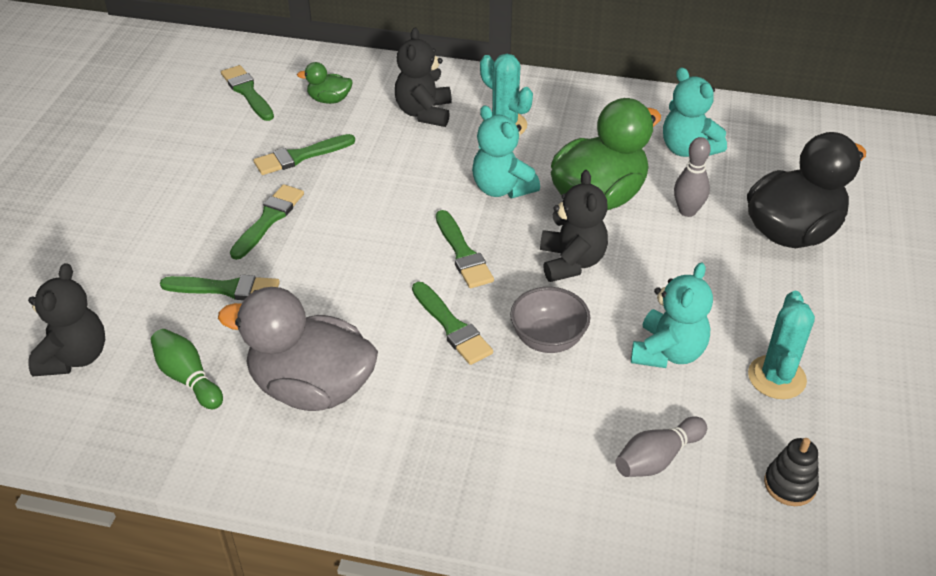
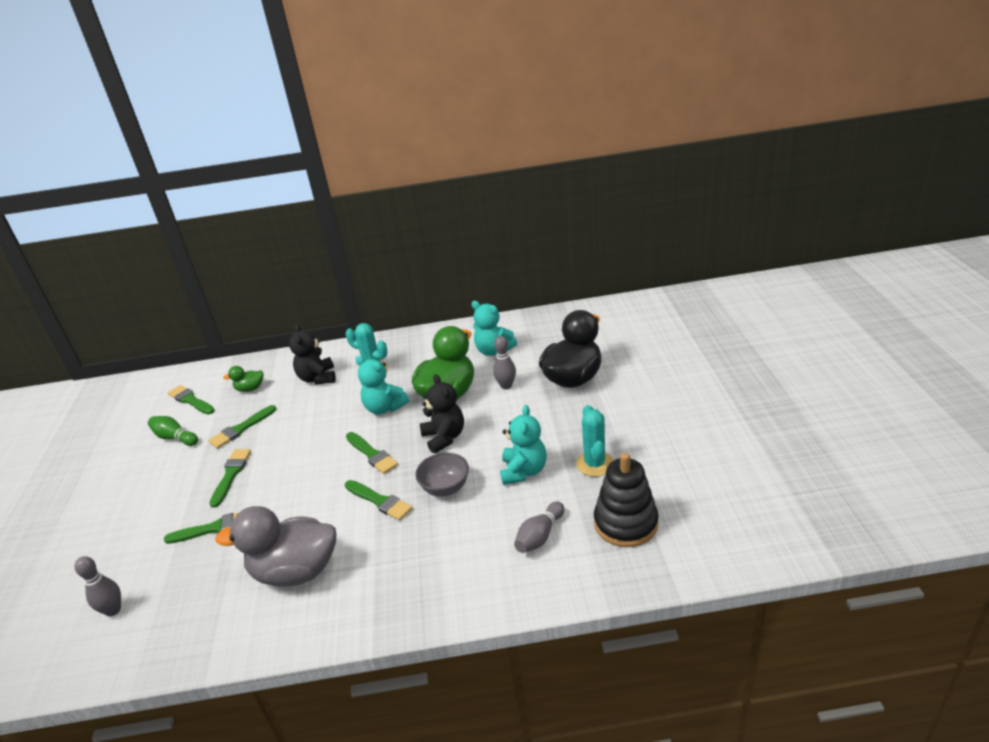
camera: 15 degrees left, 10 degrees down
(75, 357) = (113, 610): black teddy bear -> grey bowling pin
(188, 378) = (204, 595): green bowling pin -> green bowling pin (175, 438)
(789, 485) = (625, 523): black stacking toy -> black stacking toy, size x1.87

